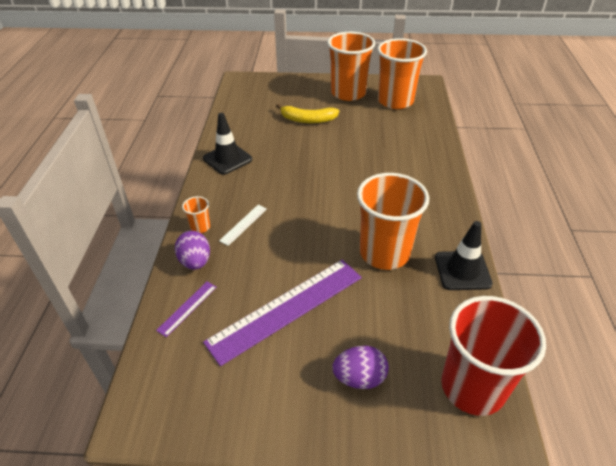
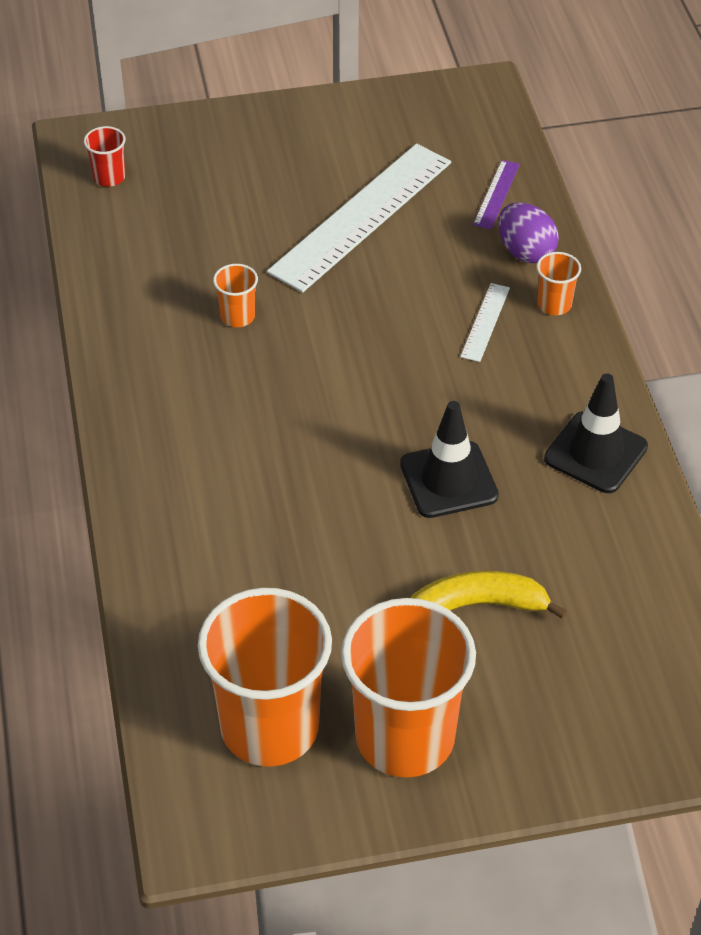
camera: 165 degrees right, 5 degrees up
(286, 308) = (361, 216): purple ruler -> white ruler
(359, 378) = (245, 163): purple egg -> none
(384, 253) = (237, 316): orange cup -> orange cup, size x0.42
(462, 270) = (113, 310): black traffic cone -> black traffic cone (448, 480)
(472, 387) = (109, 177): red cup -> red cup, size x0.42

